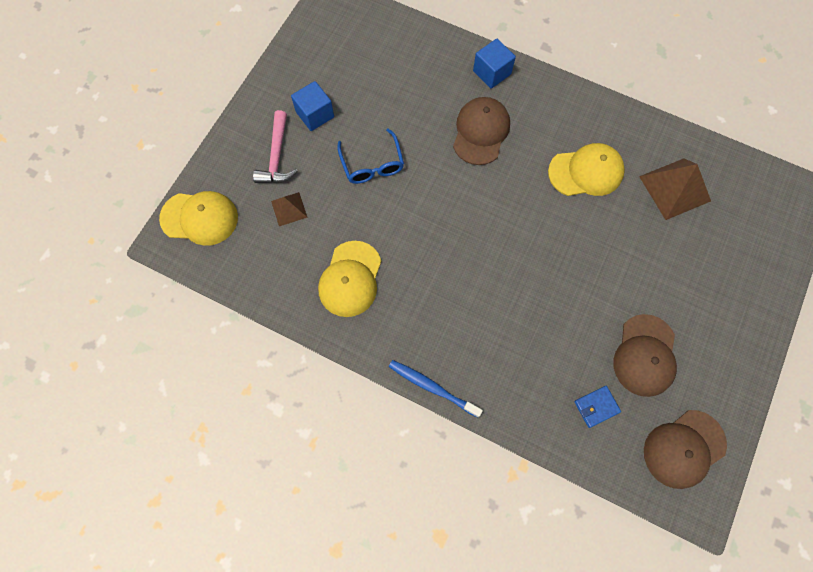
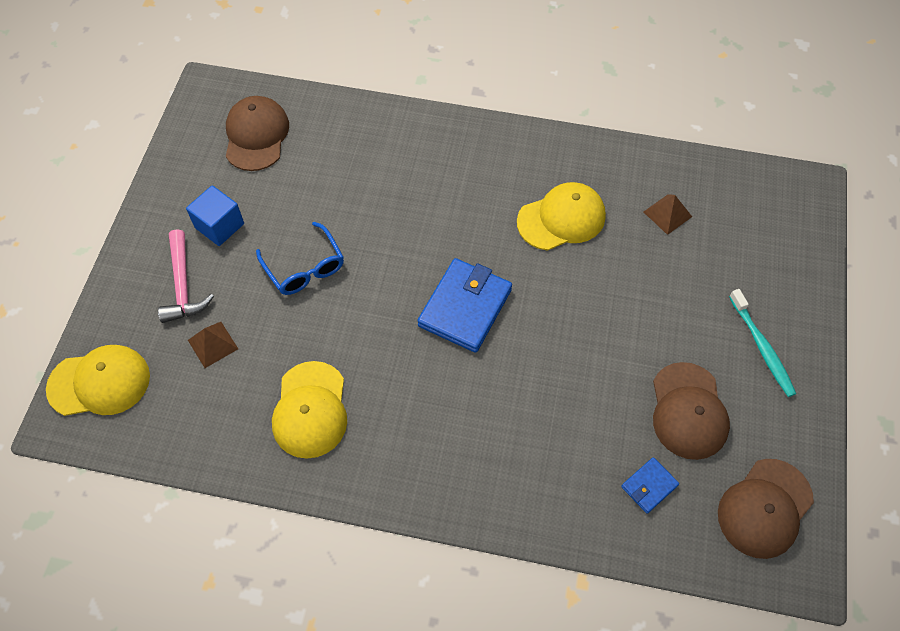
camera: 15 degrees left, 10 degrees down
(432, 387) = (445, 515): blue toothbrush -> none
(481, 132) = (426, 201): brown cap -> brown cap (256, 135)
(489, 227) = (465, 307): none -> blue wallet
(492, 72) = (422, 132): blue cube -> none
(675, 188) = (667, 214): brown pyramid -> brown pyramid, size x0.56
(720, 319) = (762, 347): none -> turquoise toothbrush

